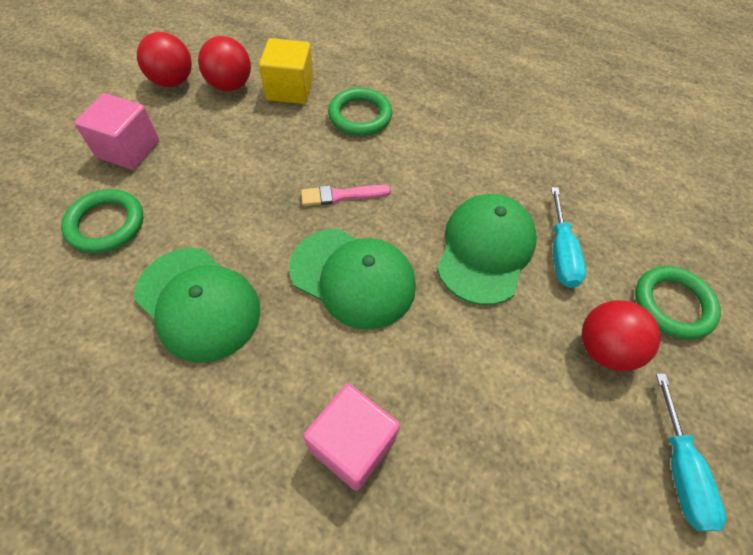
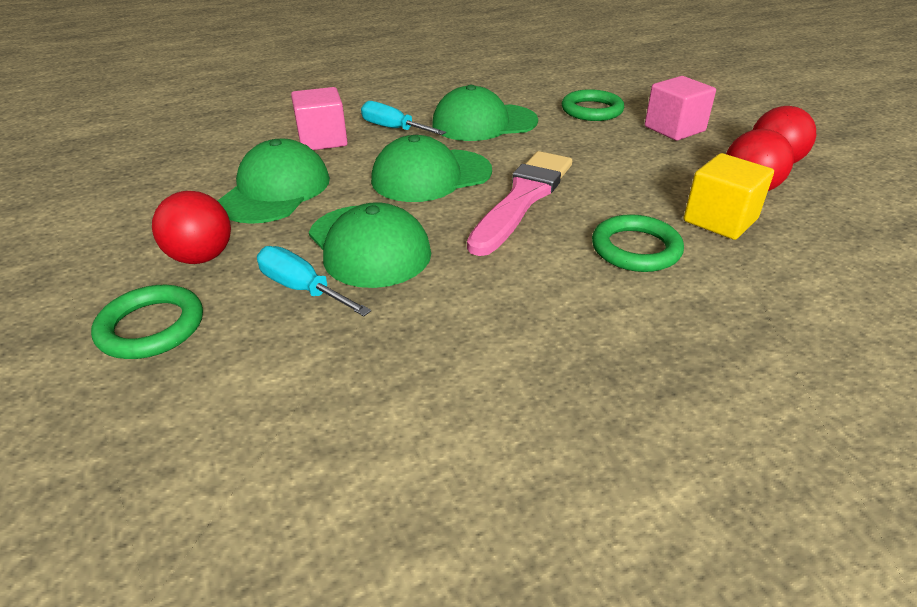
camera: 130 degrees right, 20 degrees down
(341, 195) = (523, 198): pink brush -> pink brush, size x2.01
(482, 389) = (275, 190): none -> green cap
(679, 470) = (97, 238): turquoise screwdriver -> turquoise screwdriver (393, 129)

